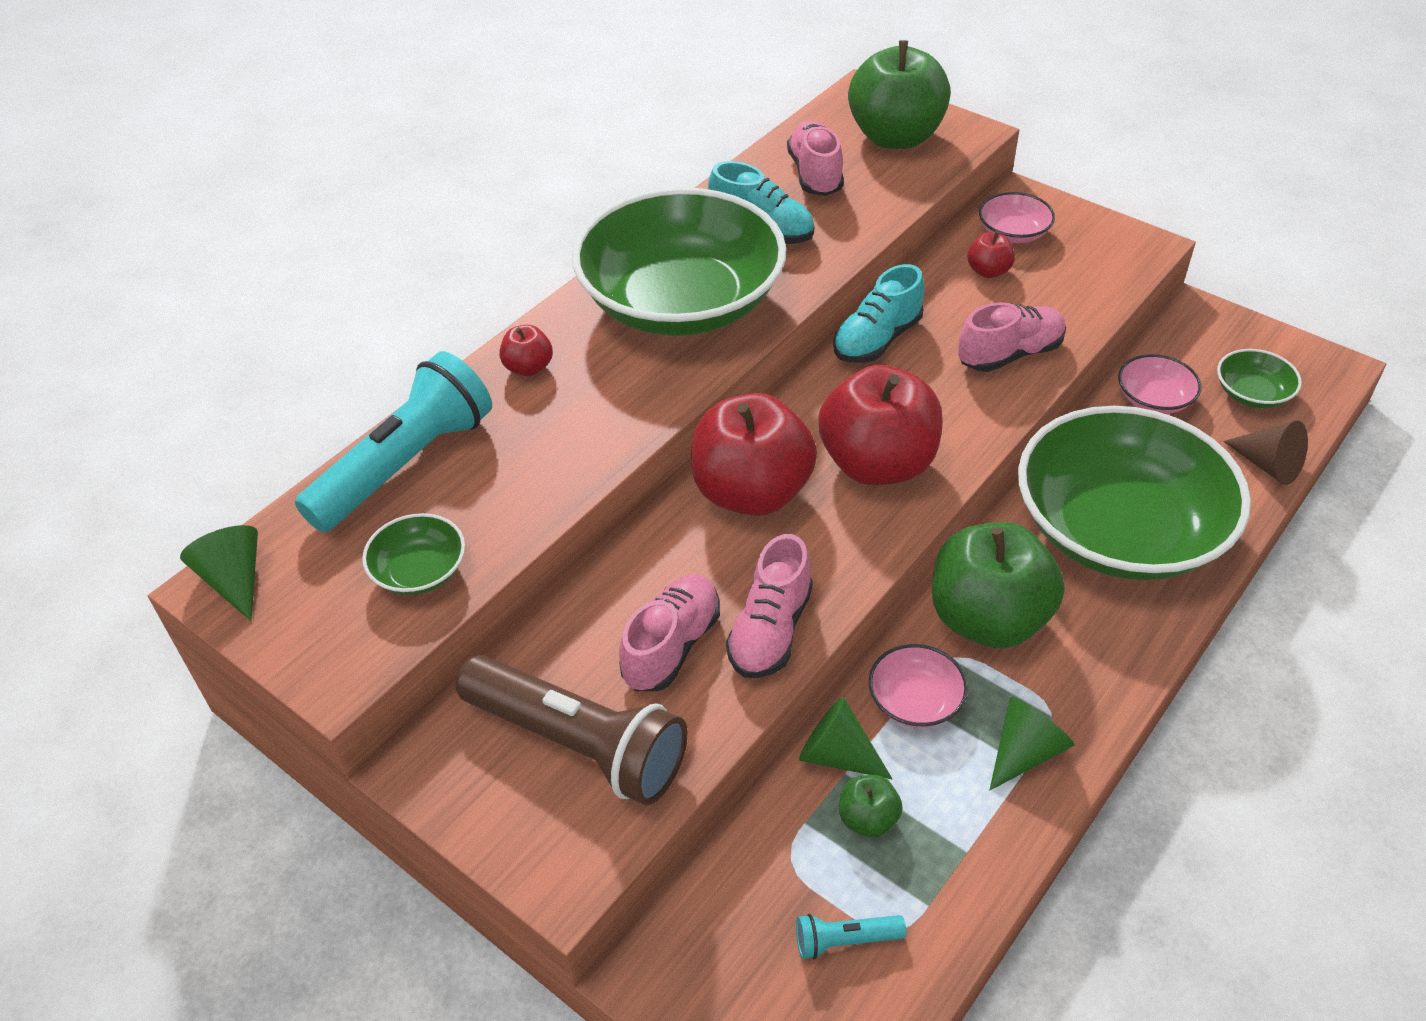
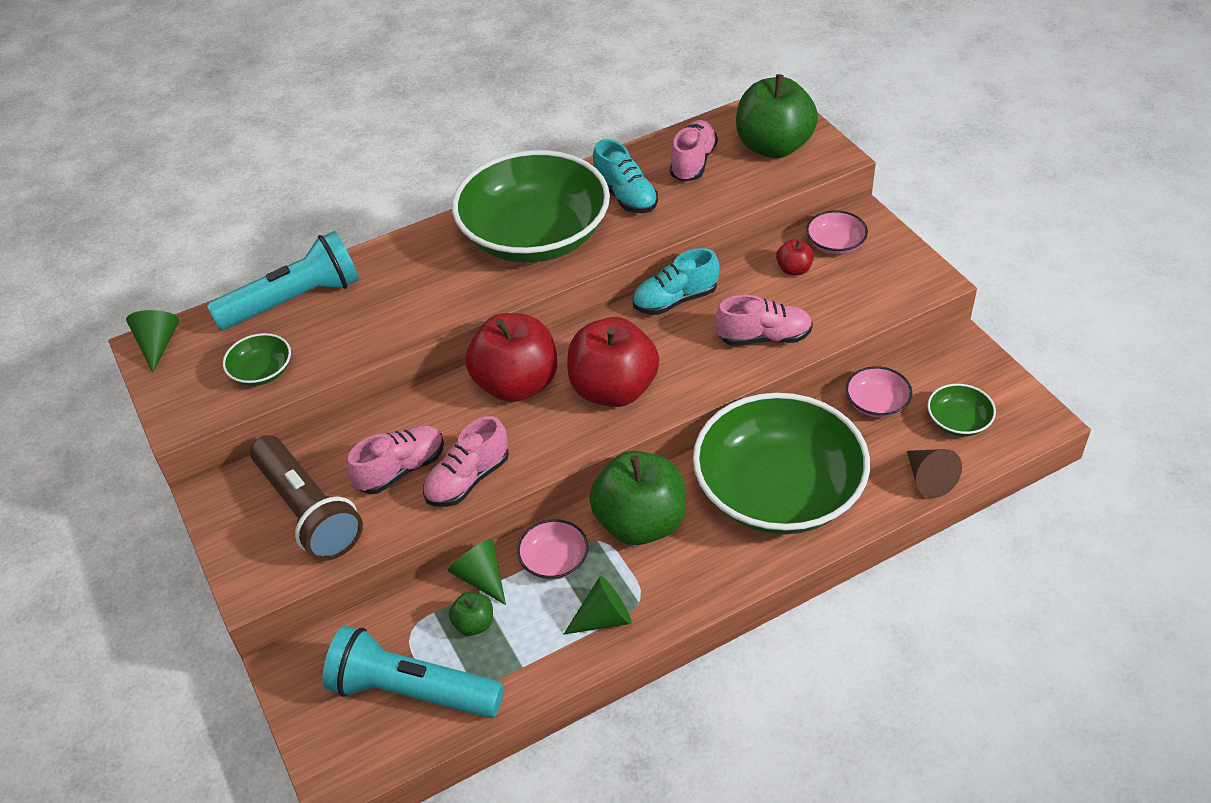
camera: 25 degrees right, 0 degrees up
(528, 368) = (407, 256): red apple -> none
(845, 940) = (411, 691): turquoise flashlight -> turquoise flashlight, size x2.34

